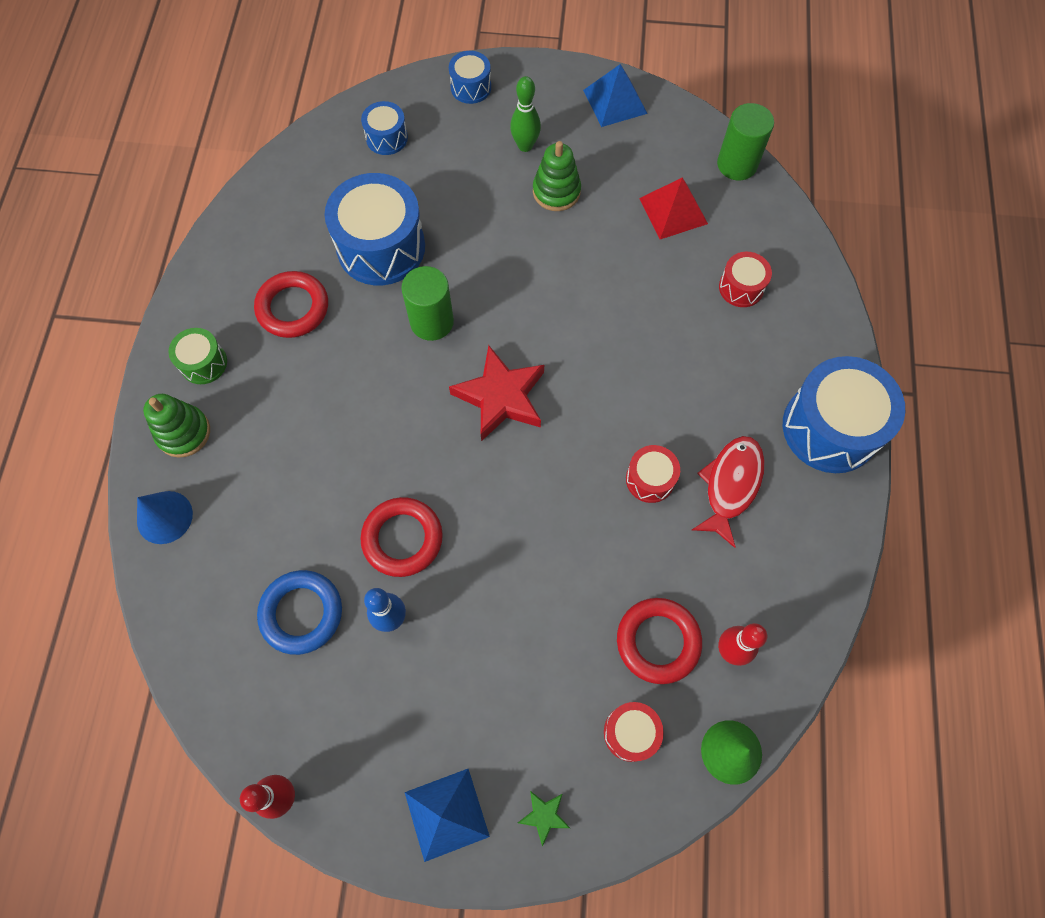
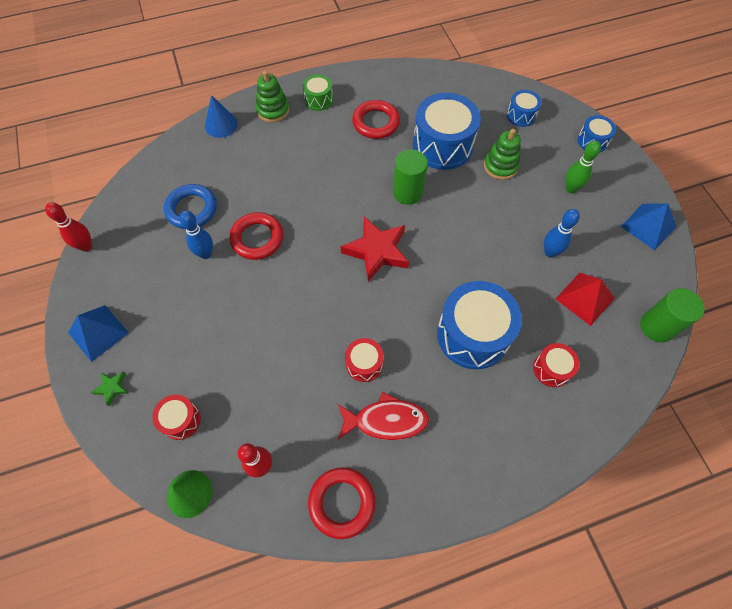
camera: 65 degrees right, 5 degrees down
(556, 191) = (548, 221): green stacking toy -> green stacking toy (500, 166)
(599, 212) = (550, 252): none -> blue bowling pin
(658, 641) = (249, 414): red ring -> red ring (342, 503)
(830, 428) = (471, 479): blue drum -> blue drum (473, 335)

